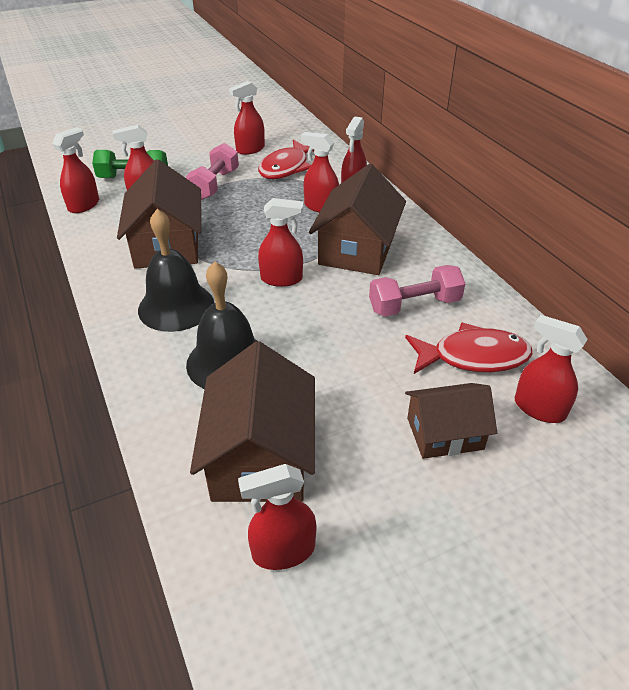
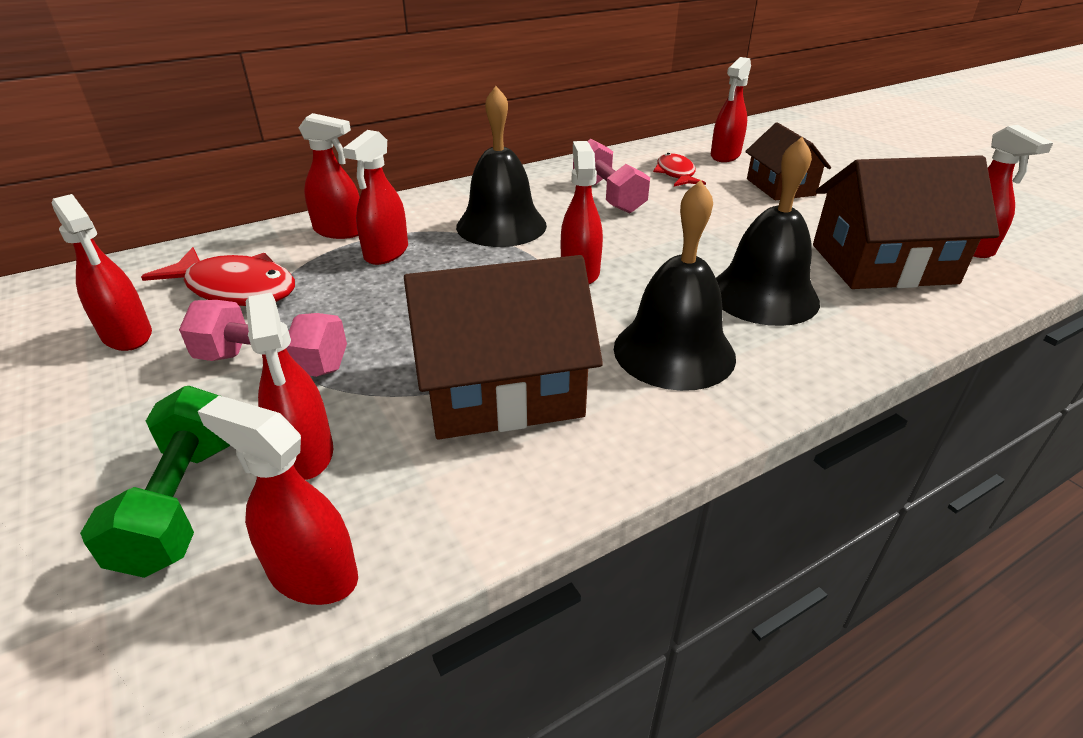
camera: 95 degrees left, 5 degrees down
(357, 249) = (501, 225): brown house -> black bell
(473, 357) = (676, 174): red fish -> red fish, size x0.64

